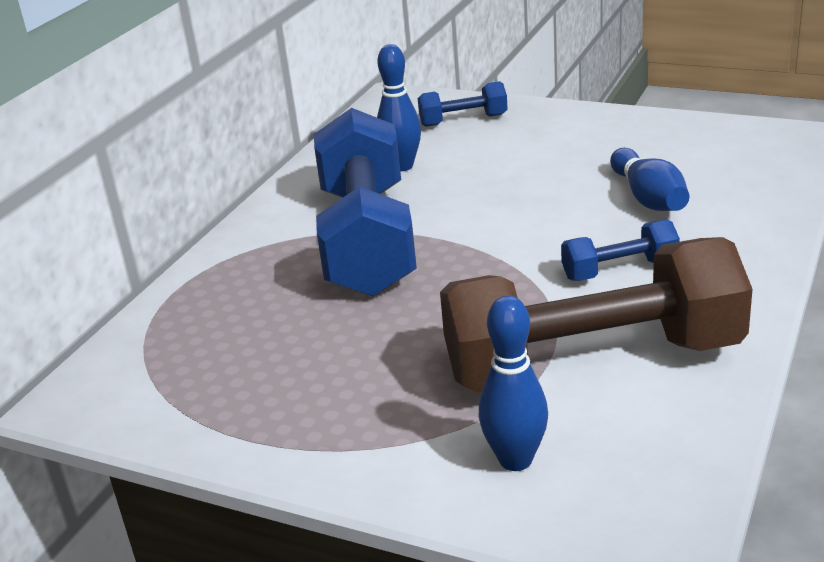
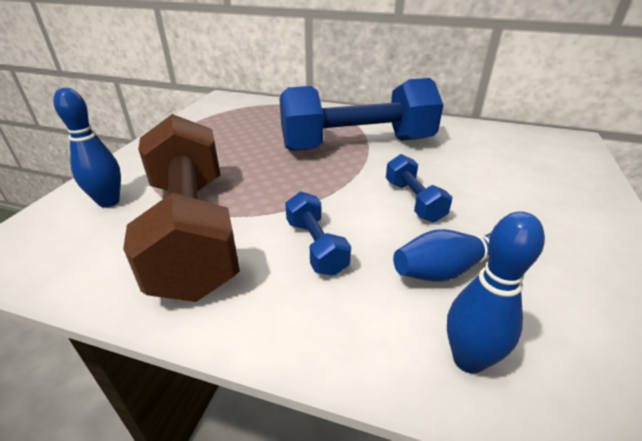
camera: 80 degrees right, 5 degrees up
(402, 166) = (461, 149): blue bowling pin -> blue bowling pin (468, 359)
(463, 120) = (555, 168): blue dumbbell -> blue dumbbell (413, 201)

